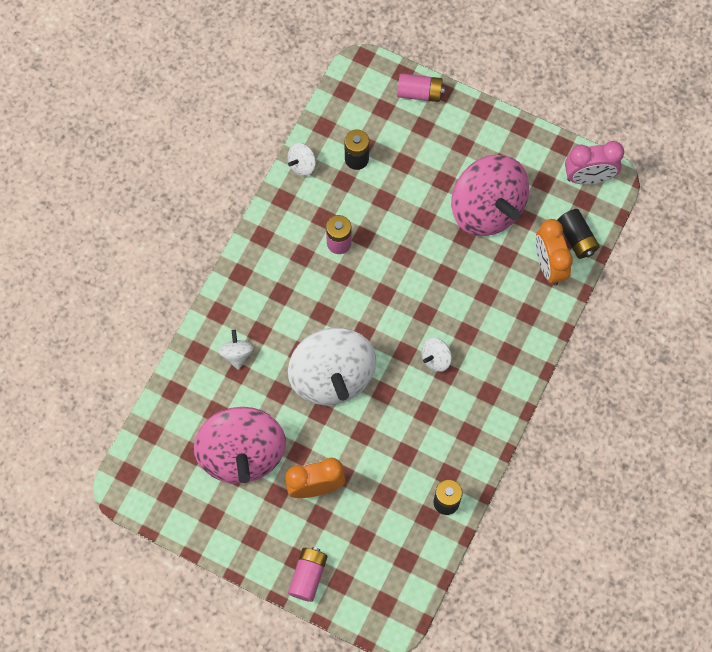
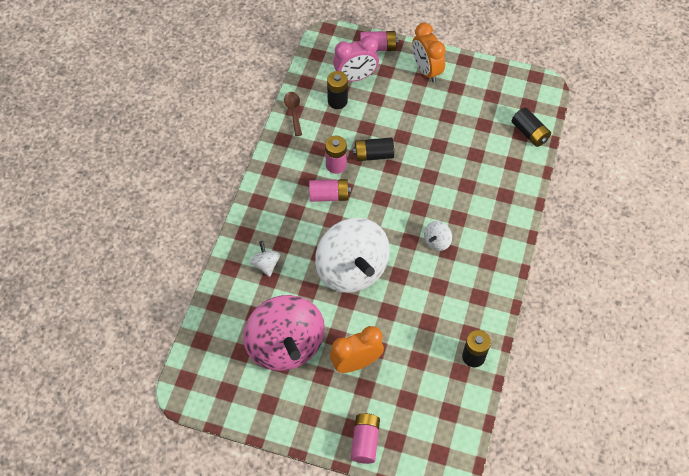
camera: 10 degrees left, 10 degrees down
(302, 165) = (293, 112): white spinning top -> brown spoon
(323, 281) = (329, 195): none -> pink battery
(385, 237) = (373, 155): none -> black battery
(487, 209) = (451, 122): pink spinning top -> none
(549, 265) = (512, 156): orange clock -> orange clock (426, 70)
(588, 177) = (527, 88): pink clock -> pink clock (355, 77)

